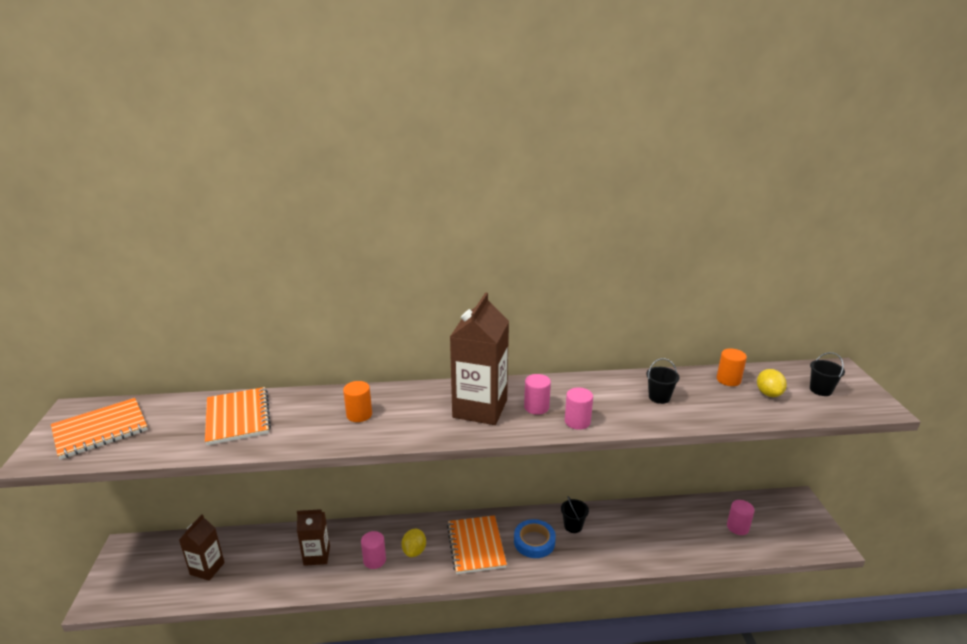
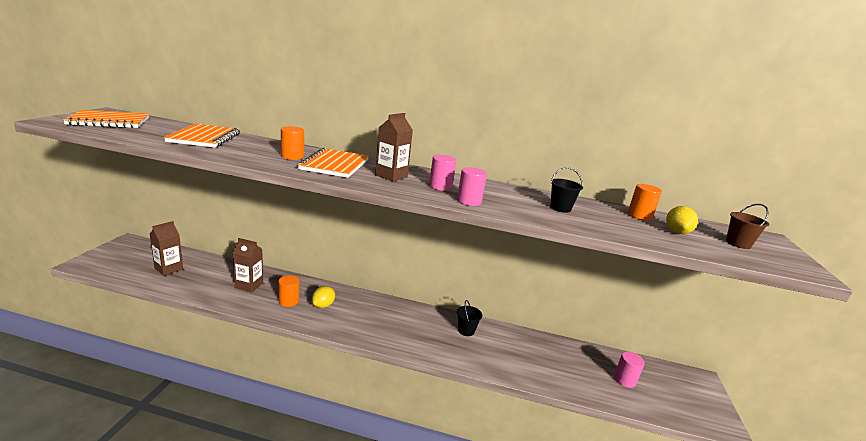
camera: 15 degrees right, 5 degrees down
(374, 560) = (288, 301): pink cylinder -> orange cylinder
(476, 546) = (374, 317): orange notebook -> orange notebook (335, 165)
(480, 408) = (391, 176): brown carton -> brown carton, size x0.58
(534, 541) = (425, 330): blue tape -> none
(820, 390) = (738, 244): black bucket -> brown bucket

